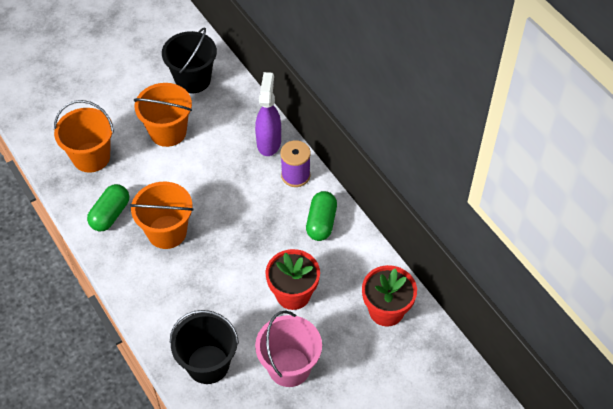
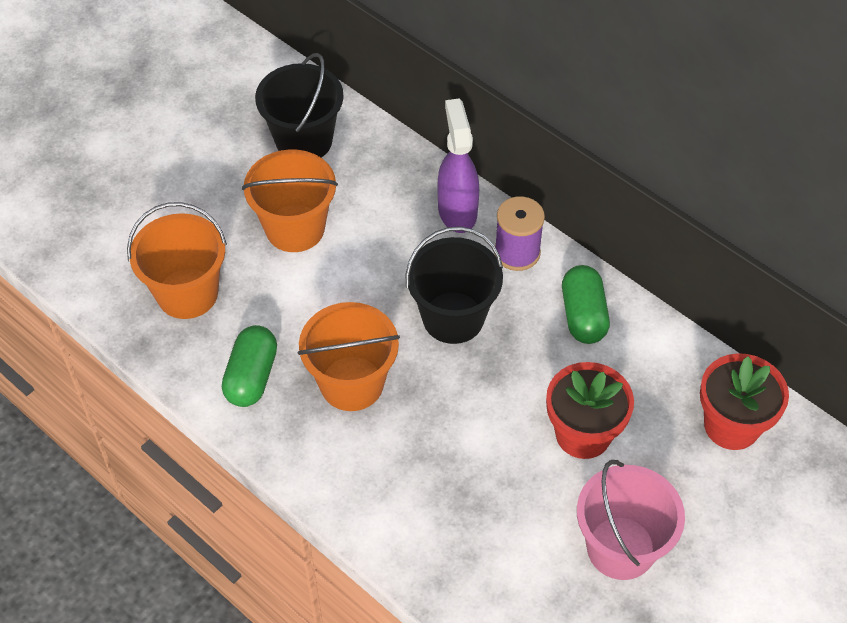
camera: 15 degrees left, 0 degrees up
(208, 364) = (494, 574): black bucket -> black bucket (453, 317)

